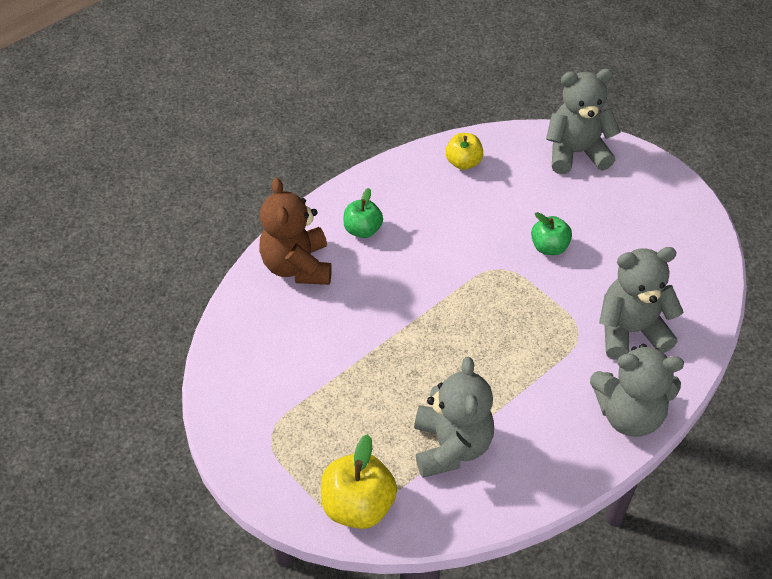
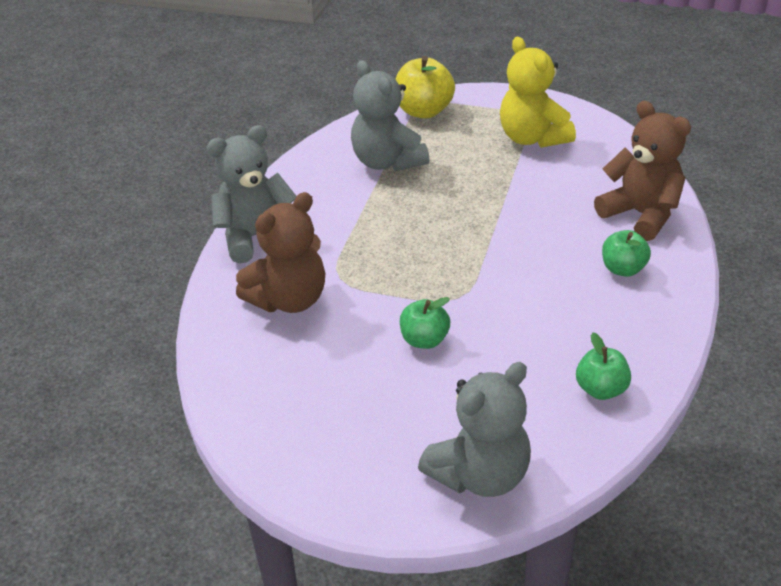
camera: 150 degrees right, 10 degrees down
(292, 399) = (532, 138): none -> yellow teddy bear
(463, 163) = (601, 389): yellow apple -> green apple
(630, 331) = (289, 299): grey teddy bear -> brown teddy bear

